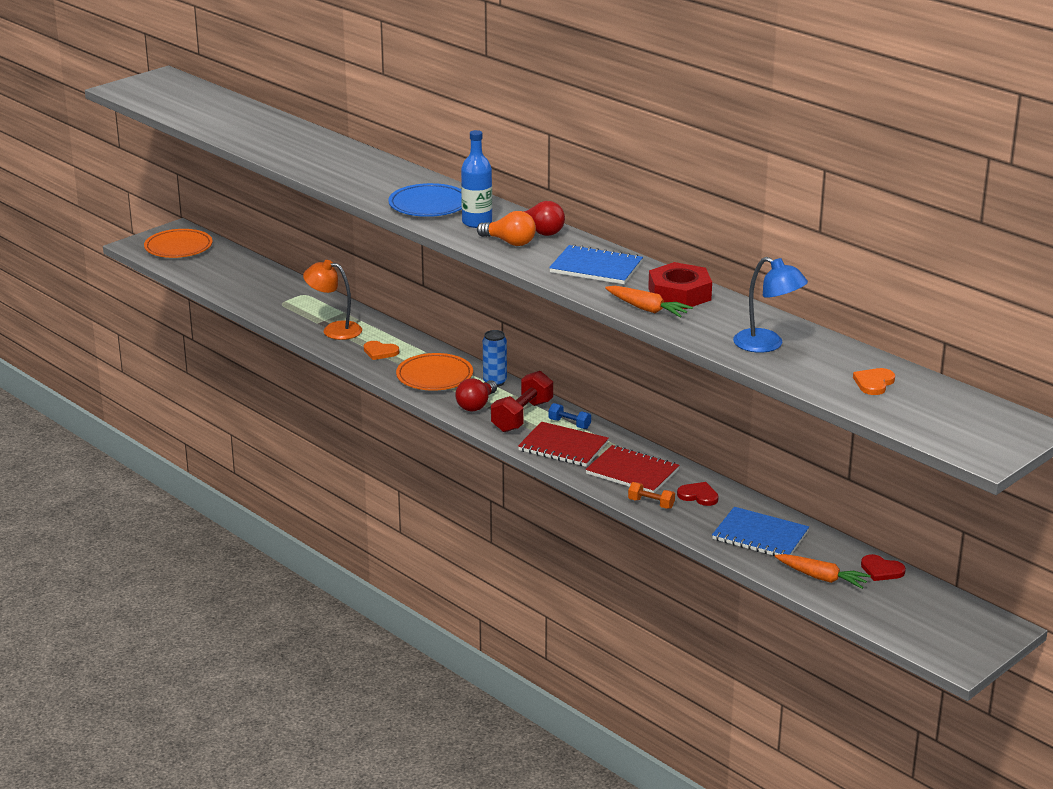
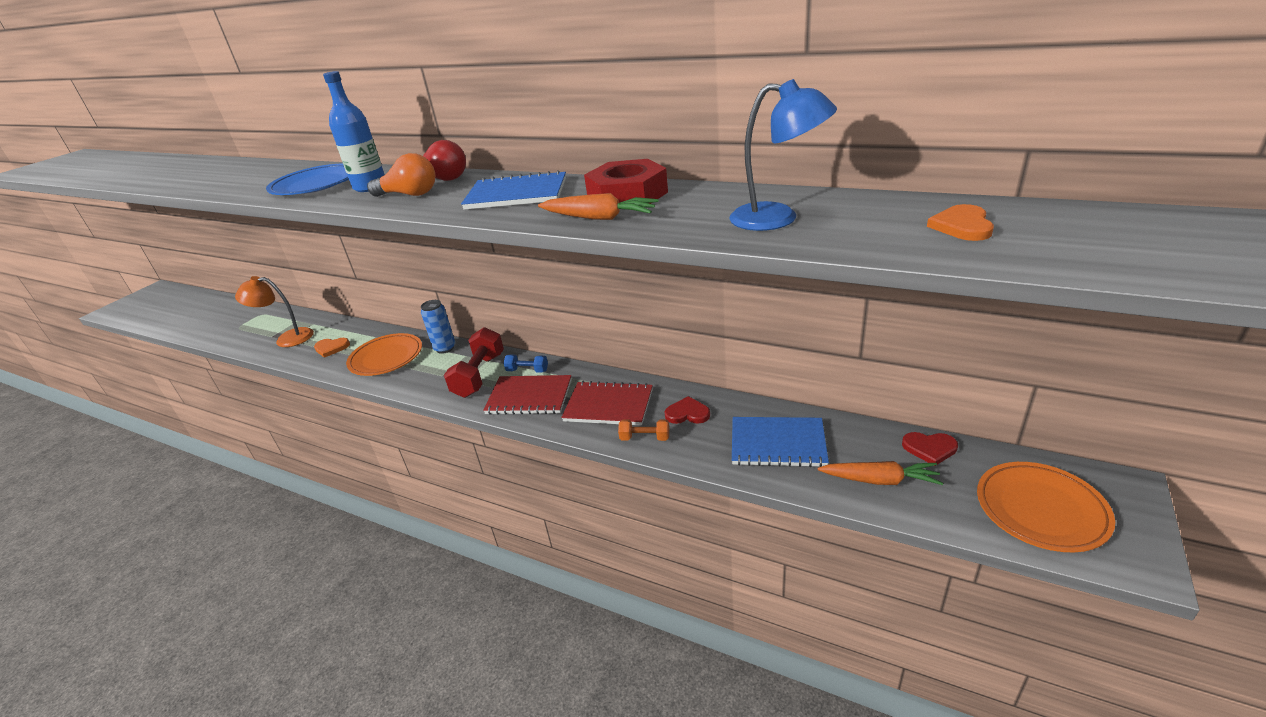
camera: 15 degrees left, 5 degrees up
(178, 247) = (150, 303): orange plate -> orange plate (1040, 509)
(476, 405) = (431, 376): red light bulb -> none

